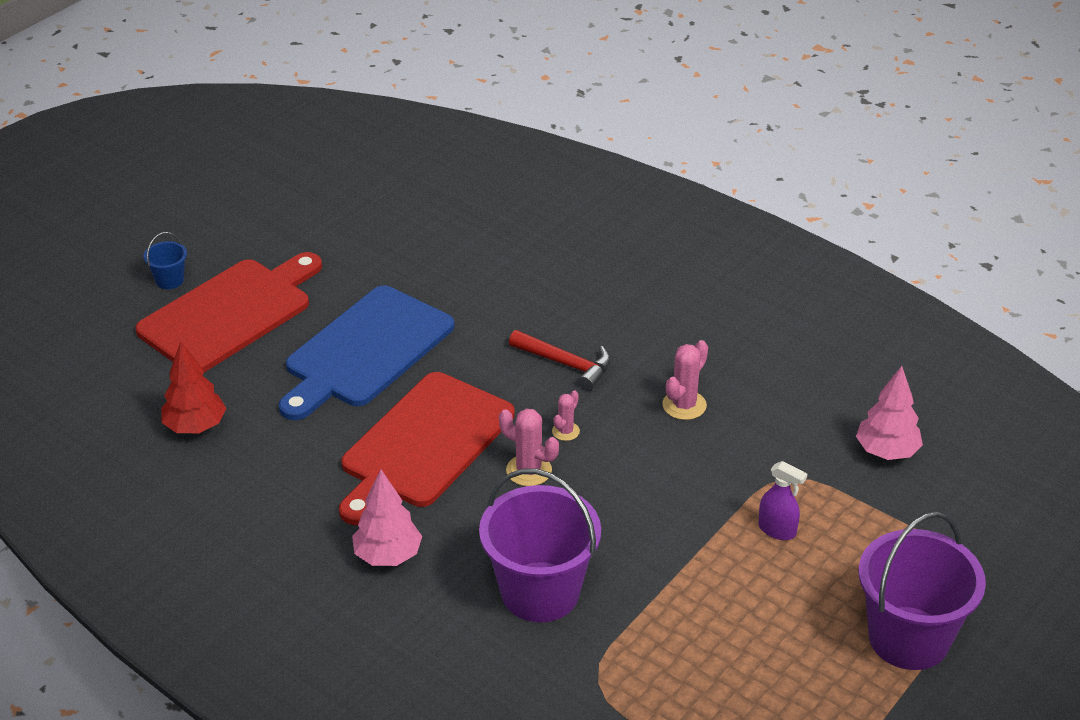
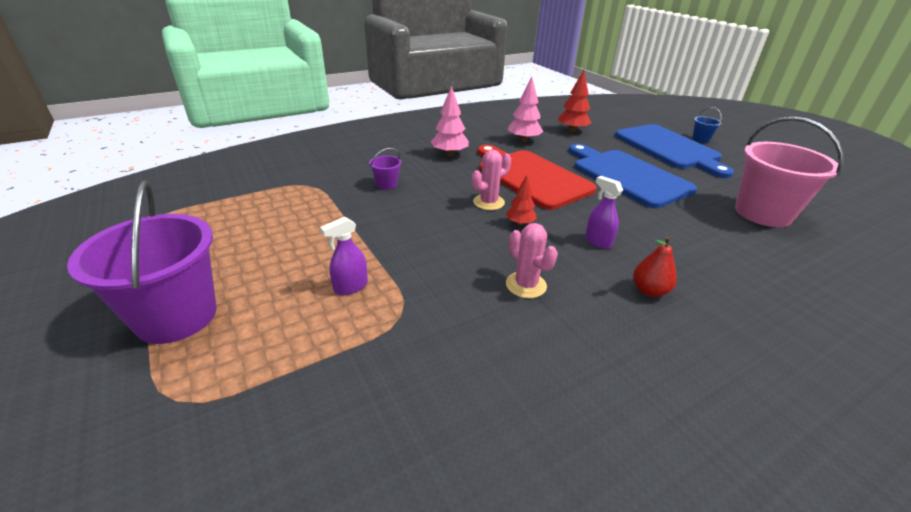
camera: 110 degrees right, 5 degrees down
(230, 313) = (669, 148): red cutting board -> blue cutting board
(415, 241) = (762, 213): none -> pink bucket
(540, 592) = (386, 184): purple bucket -> purple bucket, size x0.43
(565, 431) = (520, 223): pink cactus -> red tree
(566, 364) = (597, 241): red hammer -> purple spray bottle
(636, 324) = (649, 291): none -> red pear
(886, 452) = (385, 407): pink tree -> pink tree (523, 140)

